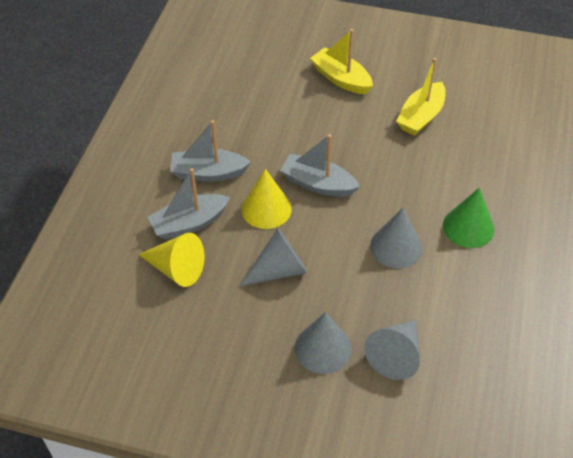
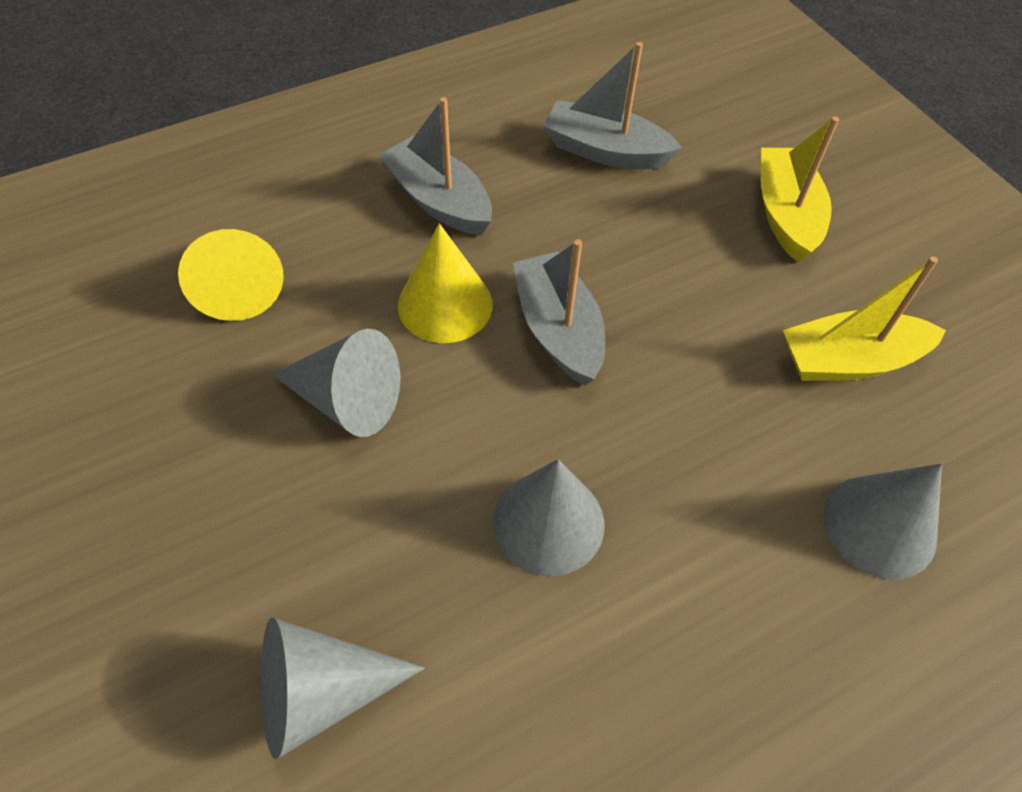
camera: 45 degrees right, 5 degrees up
(189, 223) = (331, 243): grey boat -> grey boat (605, 151)
(323, 348) = (246, 568): grey cone -> grey cone (879, 526)
(468, 227) = (708, 603): green cone -> none

